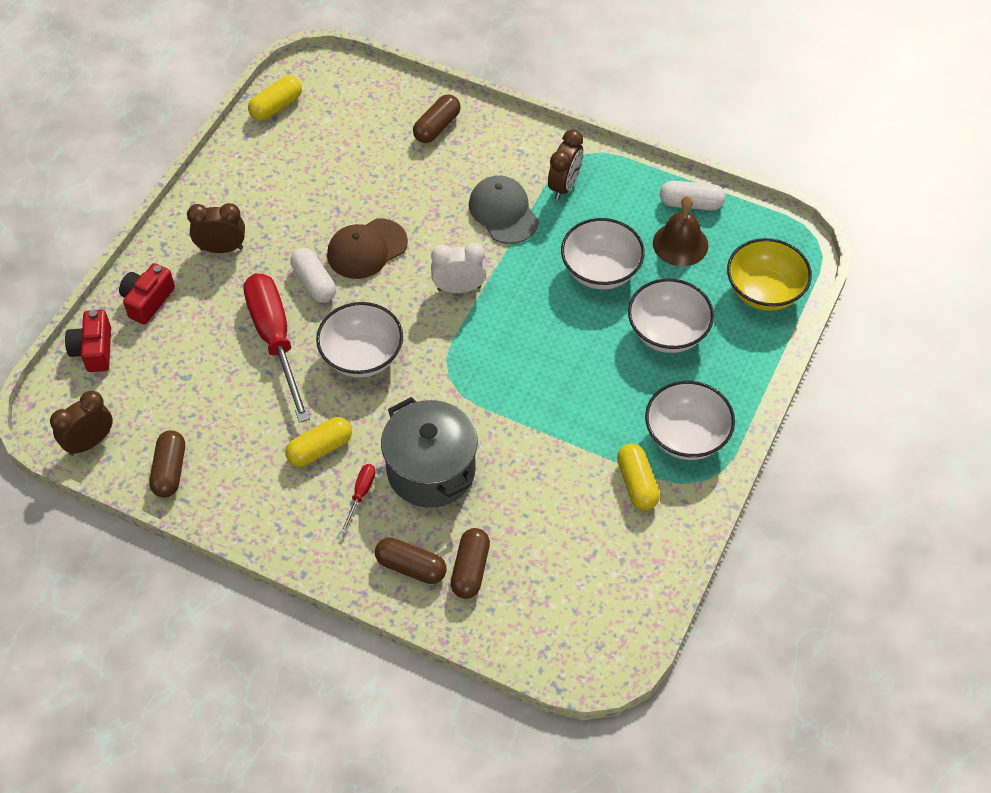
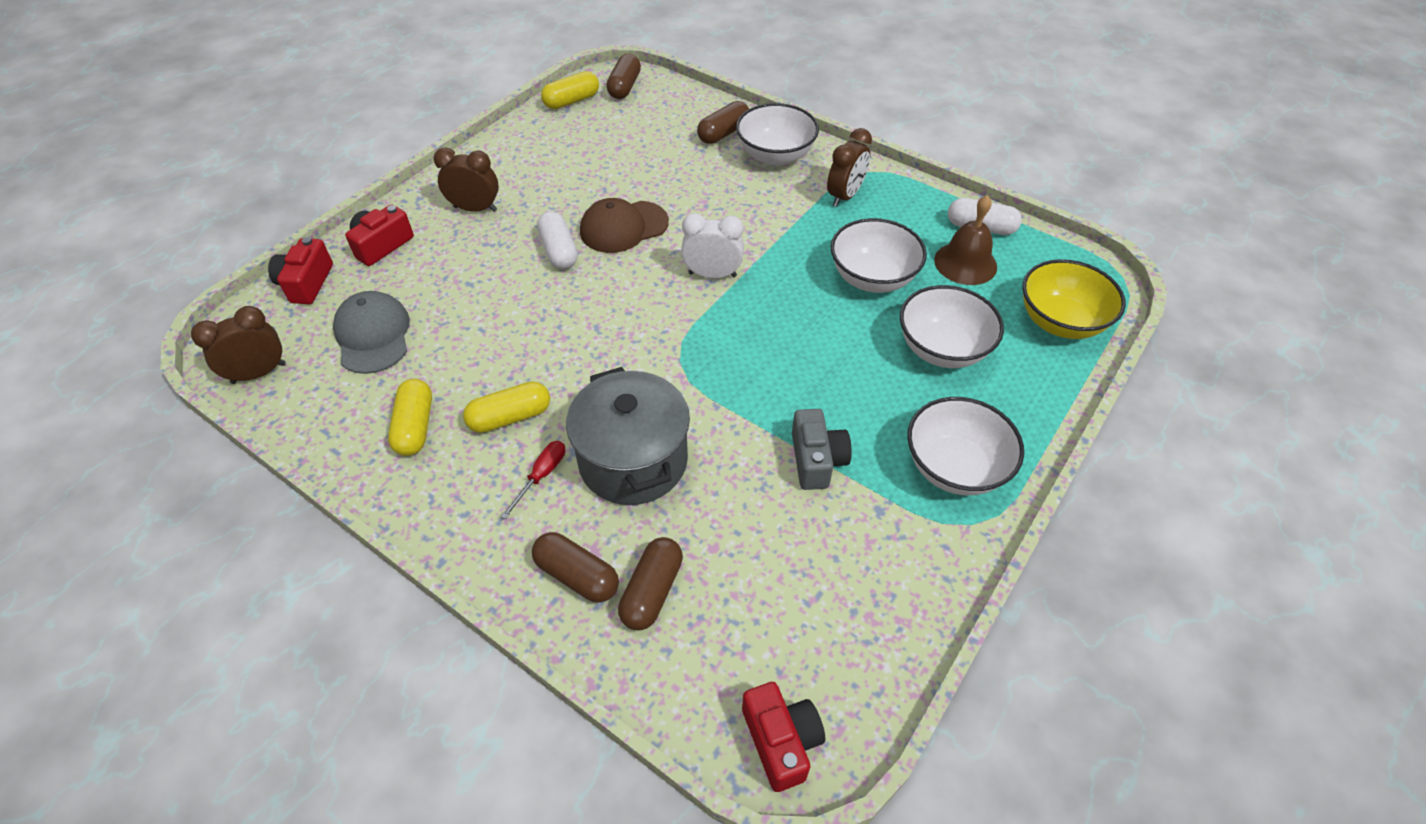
camera: 10 degrees right, 5 degrees down
(170, 470) = (332, 416): brown capsule -> brown capsule (624, 87)
(275, 340) = (499, 298): red screwdriver -> none
(362, 356) = (588, 327): white bowl -> white bowl (775, 155)
(503, 212) = (775, 211): grey cap -> grey cap (373, 335)
(577, 447) = (817, 460): none -> grey camera
(584, 655) = (781, 740): none -> red camera
(637, 483) = (885, 515): yellow capsule -> yellow capsule (415, 426)

